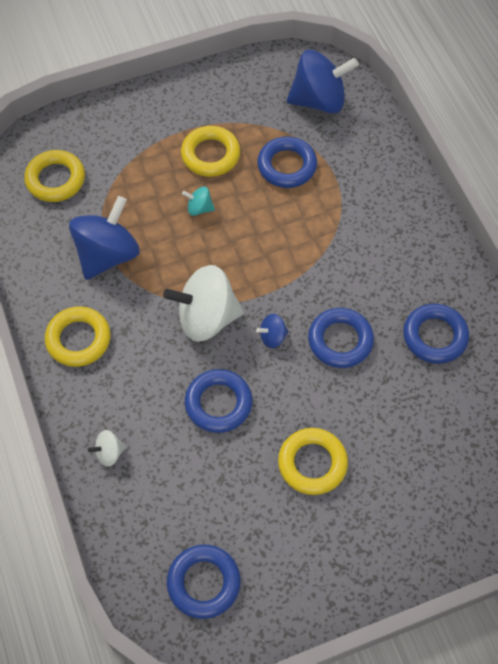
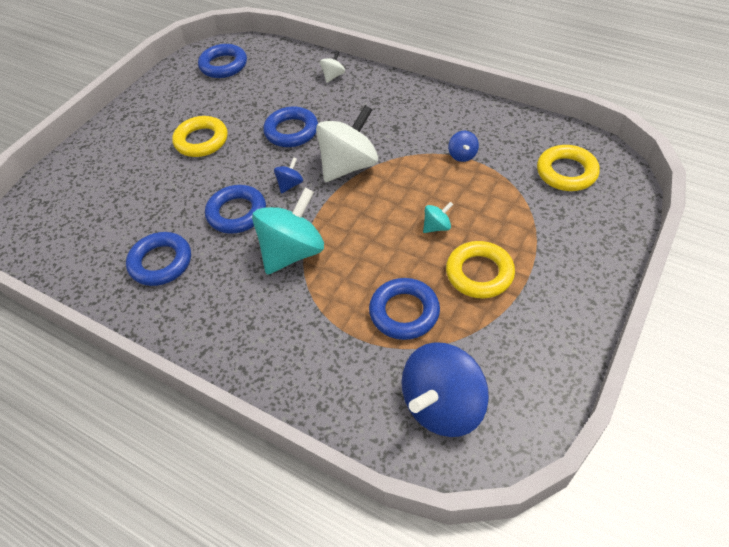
camera: 145 degrees right, 10 degrees down
(78, 339) = (418, 106): yellow ring -> none
(107, 255) = (462, 155): blue spinning top -> blue spinning top, size x0.44
(323, 267) = (292, 252): none -> turquoise spinning top

